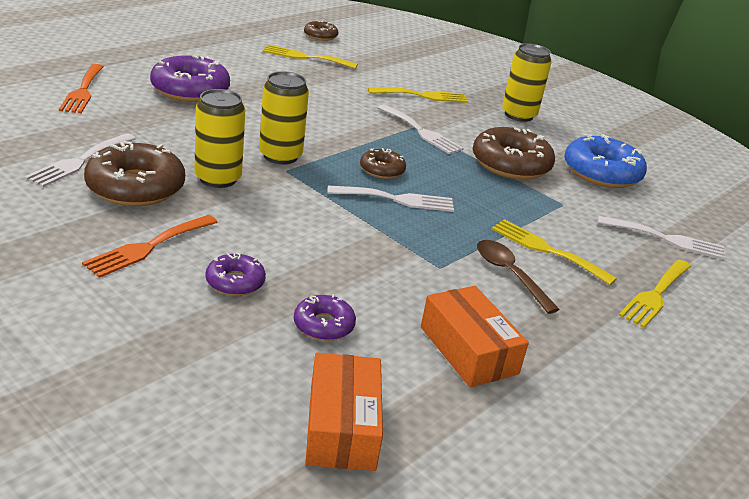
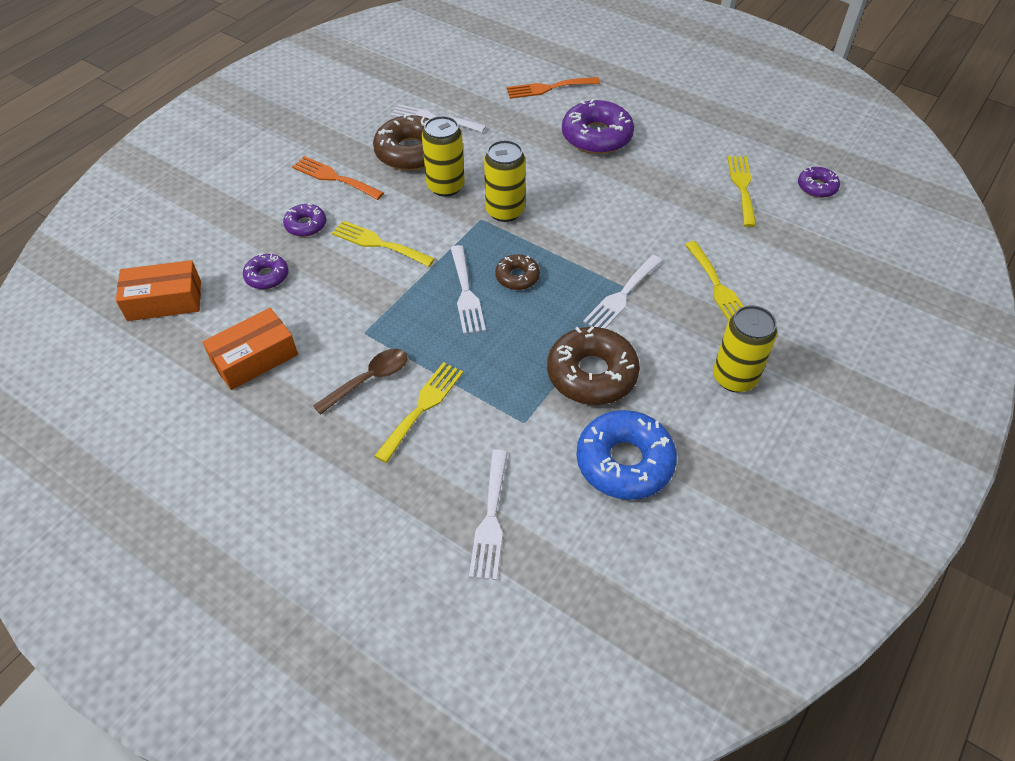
camera: 85 degrees right, 20 degrees up
(320, 36) = (817, 187): brown donut -> purple donut
(655, 295) = (372, 497): yellow fork -> yellow fork (378, 243)

